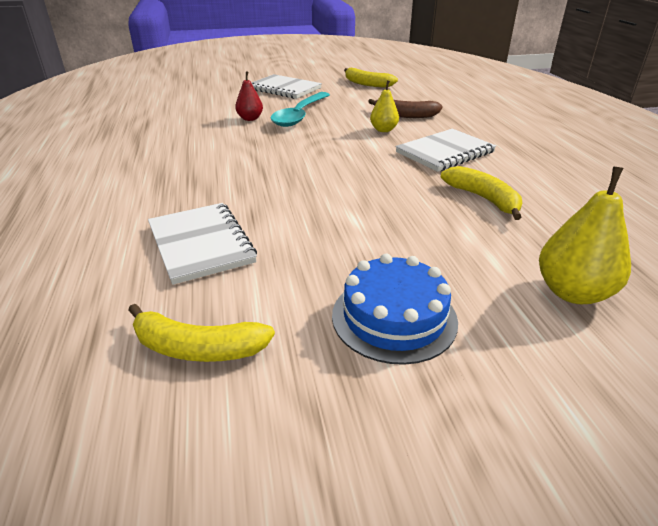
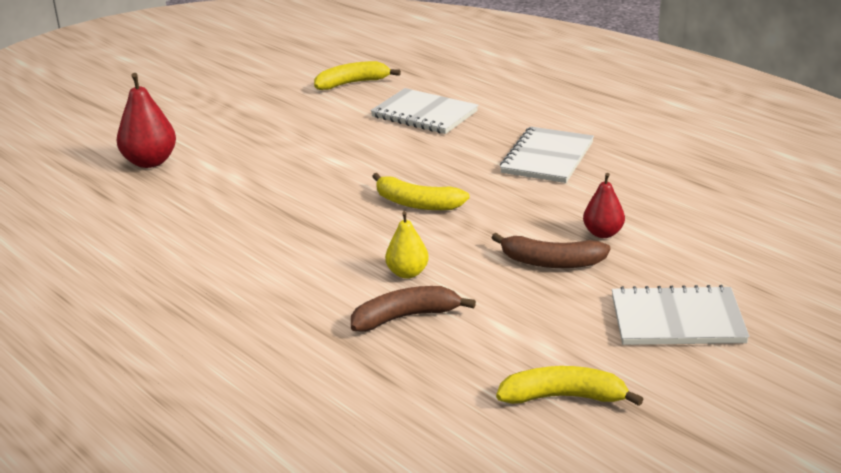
camera: 150 degrees right, 5 degrees down
(299, 115) = (551, 262): turquoise spoon -> brown banana
(394, 317) = (260, 120): blue cake -> none
(445, 152) = (301, 259): white notebook -> white notebook (547, 158)
(483, 199) = (232, 211): yellow banana -> yellow banana (417, 203)
(573, 292) = (150, 162): yellow pear -> red pear

